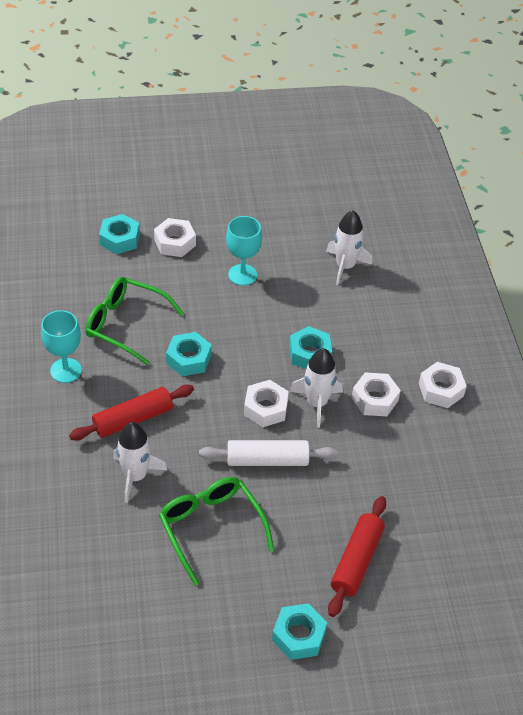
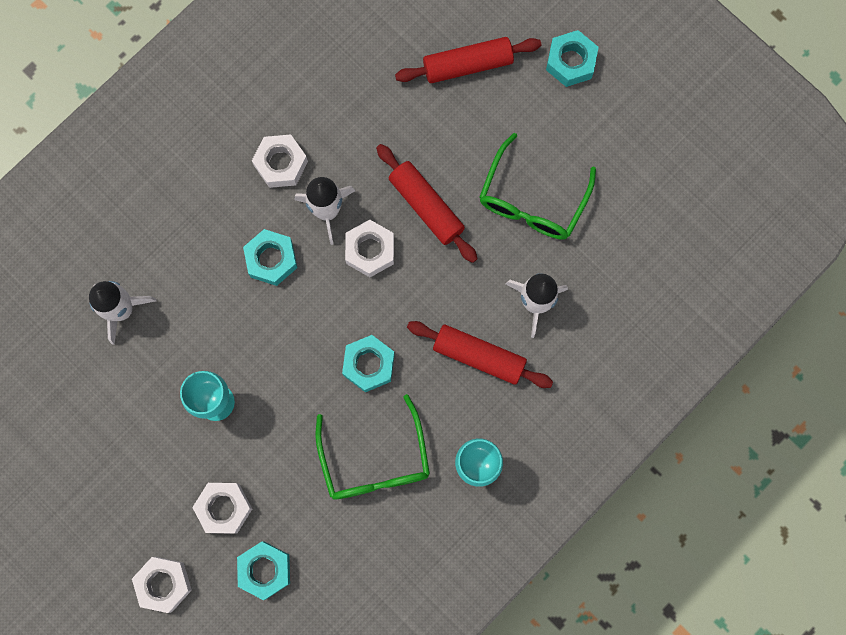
camera: 125 degrees left, 30 degrees up
(267, 460) = (426, 206): white rolling pin -> red rolling pin
(441, 390) = (222, 114): white nut -> white nut (164, 584)

